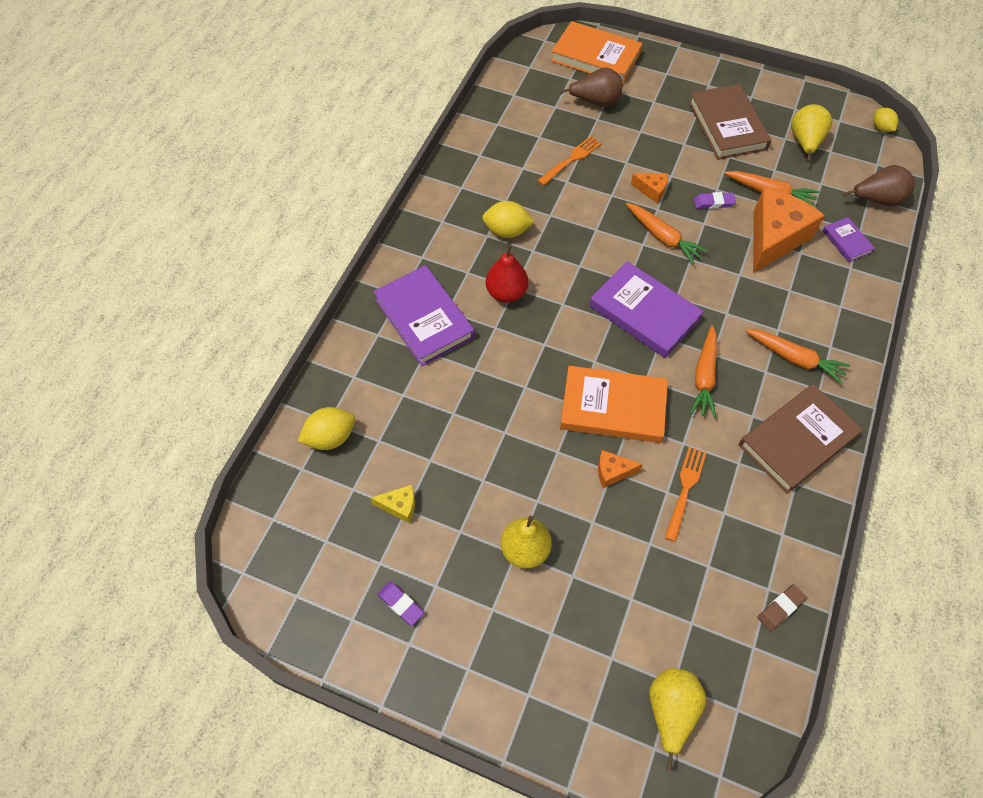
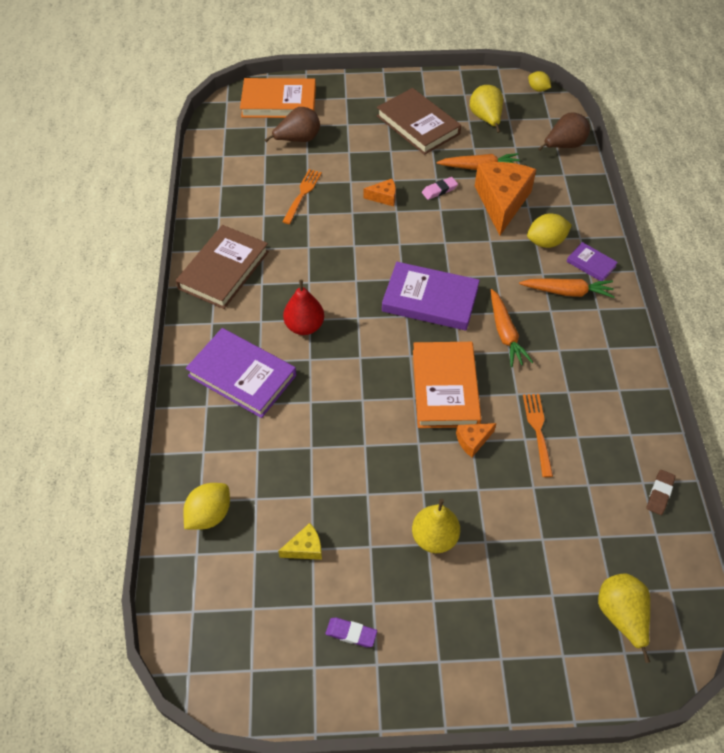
camera: 25 degrees left, 5 degrees down
(507, 231) = (277, 273): yellow lemon -> yellow lemon (546, 242)
(613, 407) = (445, 388): orange book -> orange book turned 75 degrees counterclockwise
(662, 237) = (412, 232): orange carrot -> none
(713, 203) = (439, 190): purple eraser -> pink eraser
(797, 440) = (603, 356): brown book -> brown book (223, 270)
(846, 241) = (558, 186): purple book -> purple book (591, 264)

